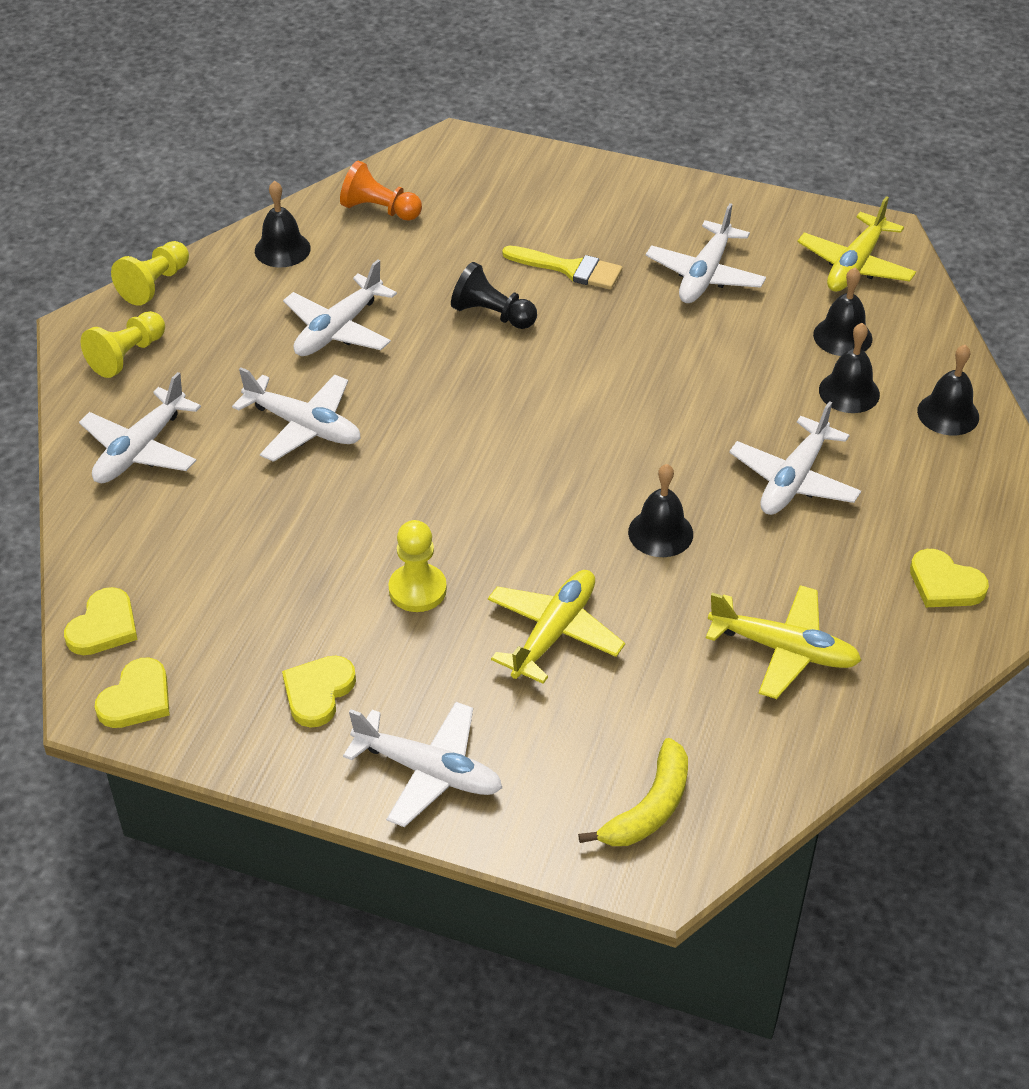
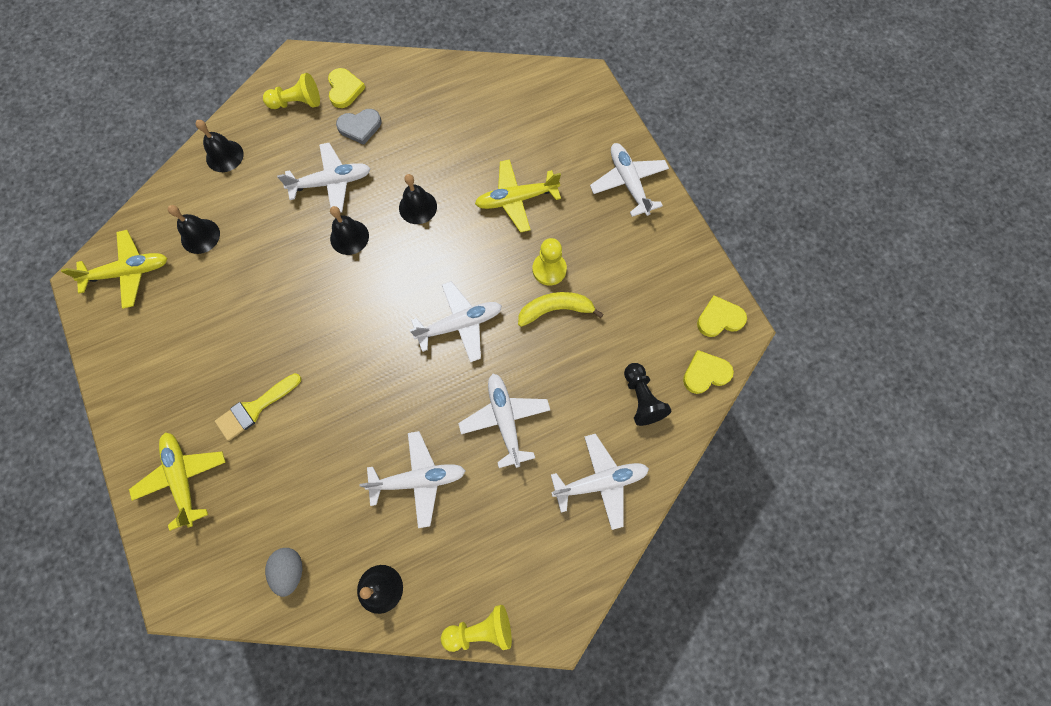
camera: 135 degrees left, 25 degrees up
(127, 356) = (548, 573): yellow pawn -> yellow pawn (297, 103)
(318, 692) = (639, 255): yellow heart -> none
(379, 210) = (290, 570): orange pawn -> grey egg
(492, 314) = (332, 412): black pawn -> black pawn (641, 398)
(569, 269) = (255, 408): yellow brush -> yellow brush turned 105 degrees counterclockwise
(649, 808) = (563, 103): yellow banana -> yellow banana (555, 310)
(705, 275) = (200, 336): white plane -> white plane (460, 324)
(784, 650) = (439, 116): yellow plane -> yellow plane (183, 478)
(849, 392) = (244, 204): black bell -> black bell (349, 237)
(857, 559) = (360, 127): none -> grey heart

